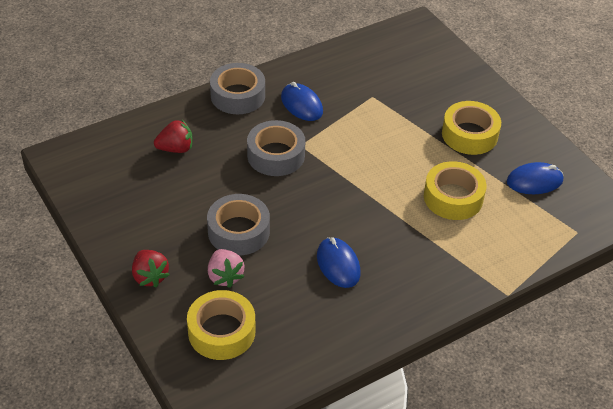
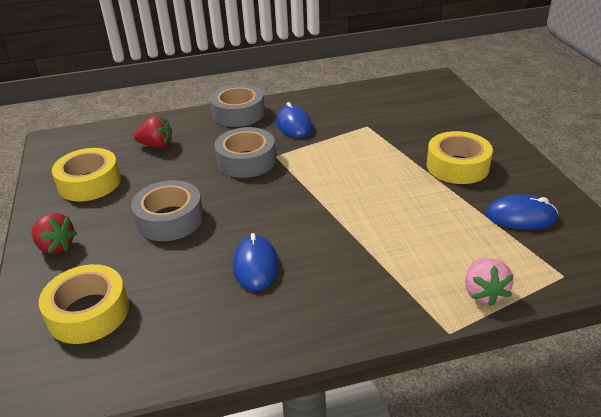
camera: 20 degrees right, 10 degrees down
(150, 276) = (56, 246): red strawberry -> red strawberry turned 45 degrees counterclockwise
(225, 276) = (129, 258): pink strawberry -> pink strawberry (484, 293)
(453, 197) = (417, 219): yellow tape -> yellow tape (89, 183)

